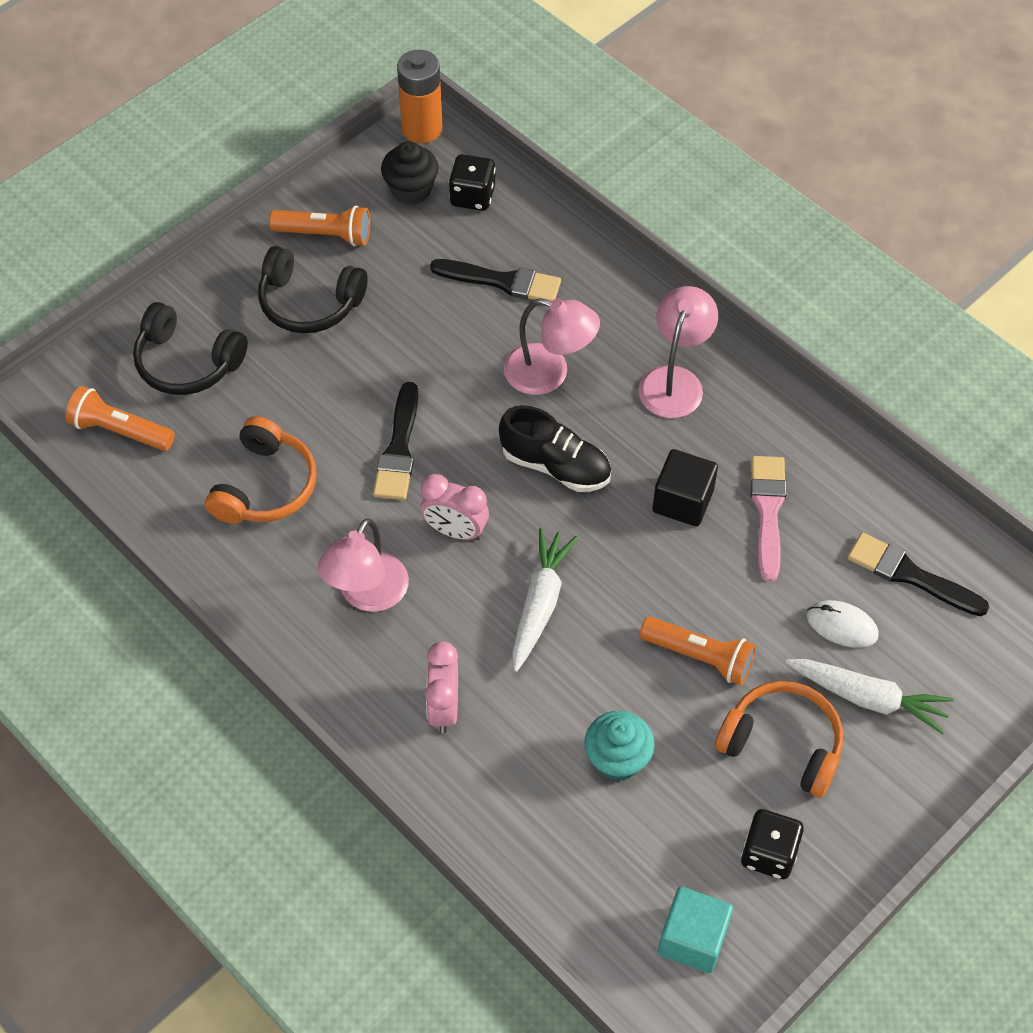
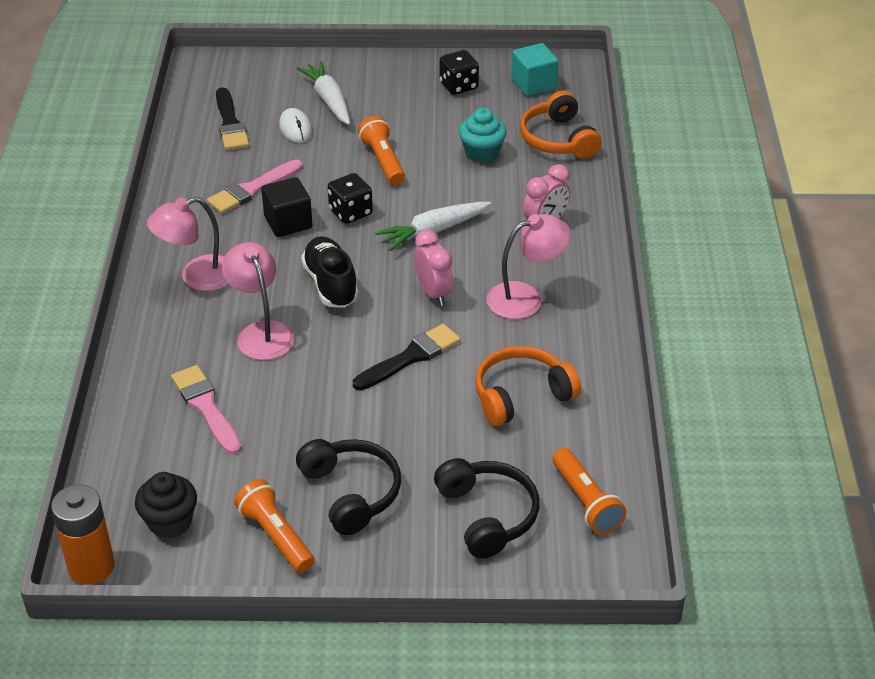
camera: 135 degrees left, 15 degrees down
(472, 196) = (137, 481): black dice -> black dice (350, 212)
(502, 281) = (206, 407): black brush -> pink brush
(782, 744) = (394, 111): orange headphones -> orange headphones (558, 139)

